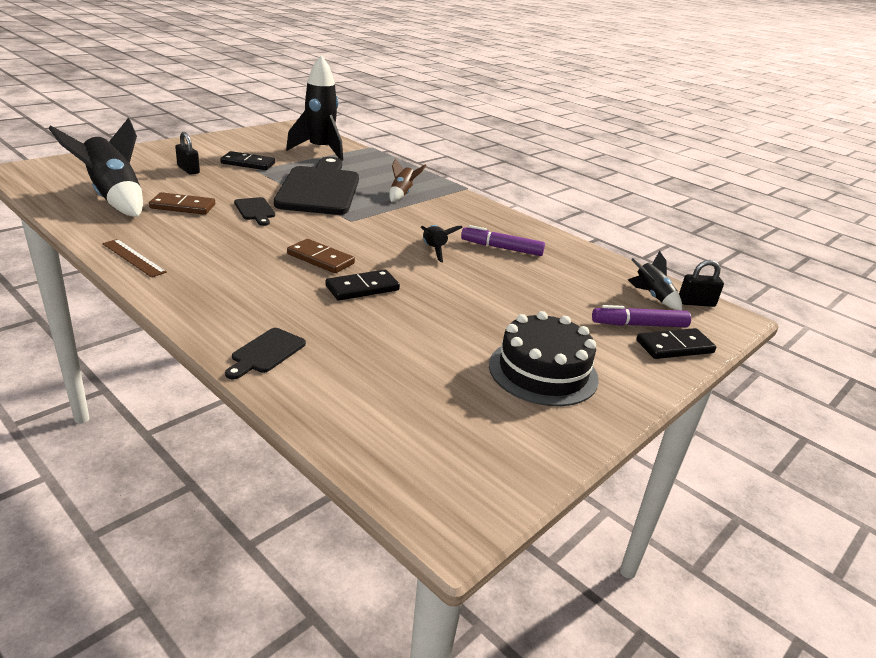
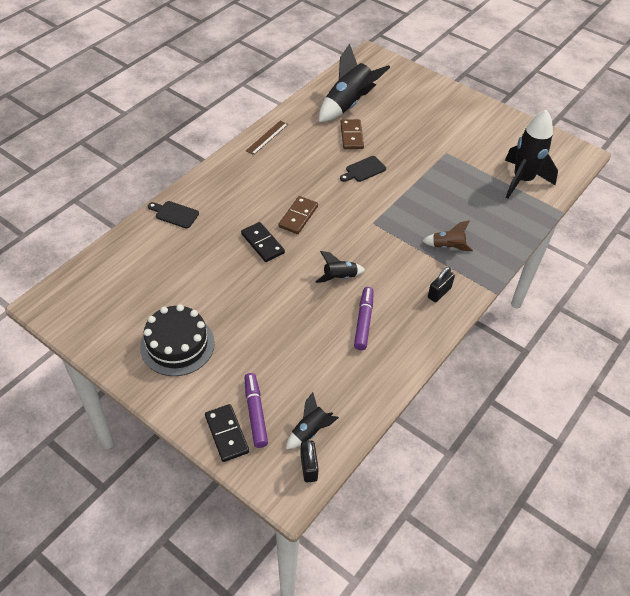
camera: 85 degrees right, 20 degrees up
(188, 170) = (420, 121): black padlock -> black padlock (439, 293)
(248, 163) = (457, 146): black domino -> none
(320, 189) = (427, 195): black cutting board -> none

